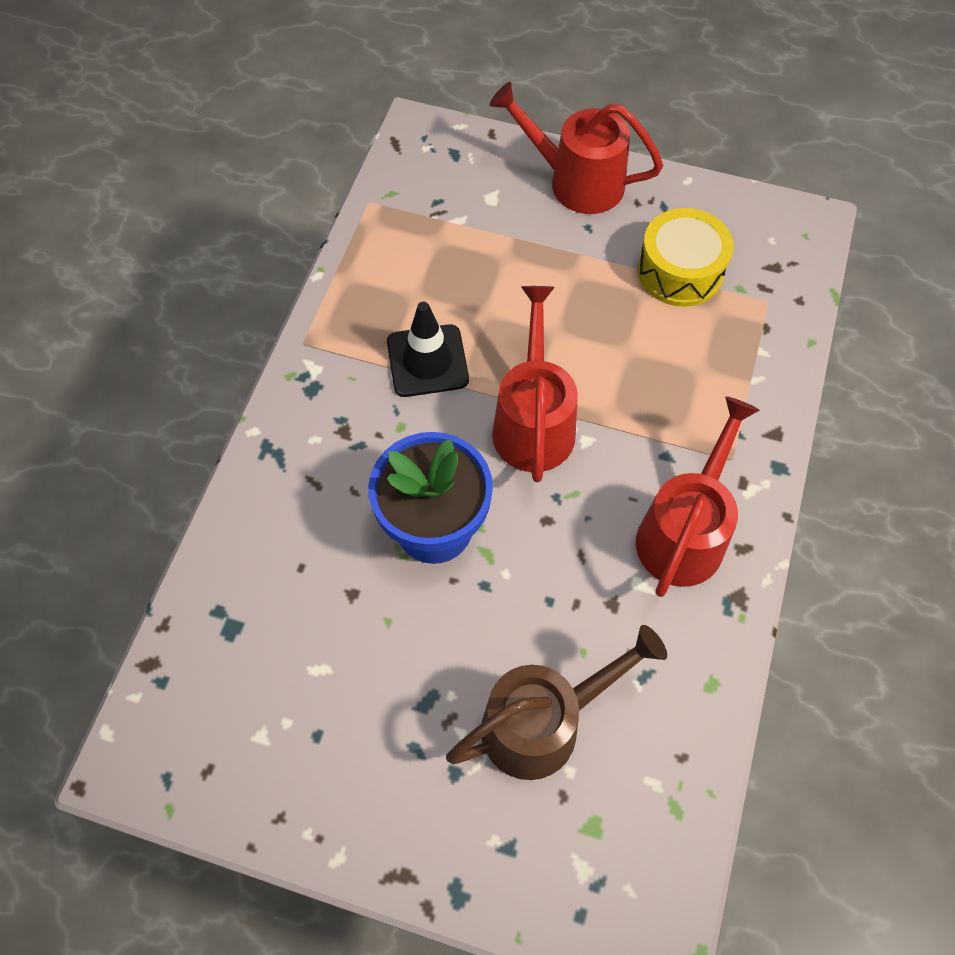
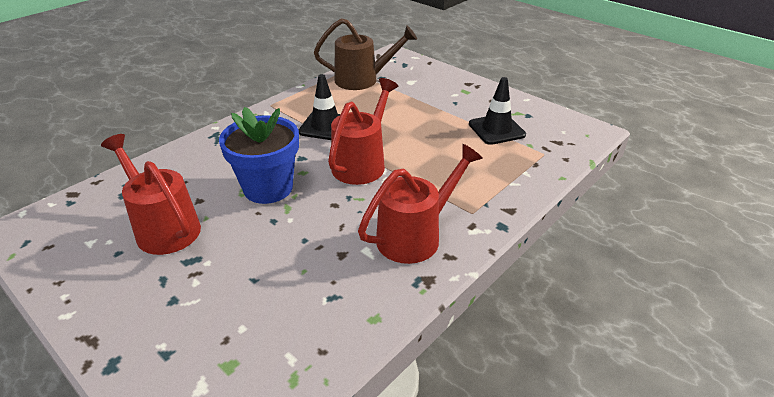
camera: 25 degrees right, 25 degrees down
(544, 722) = (249, 296): brown watering can -> brown watering can (363, 80)
(575, 181) = (460, 86): red watering can -> red watering can (163, 227)
(680, 271) = (496, 129): yellow drum -> black traffic cone

